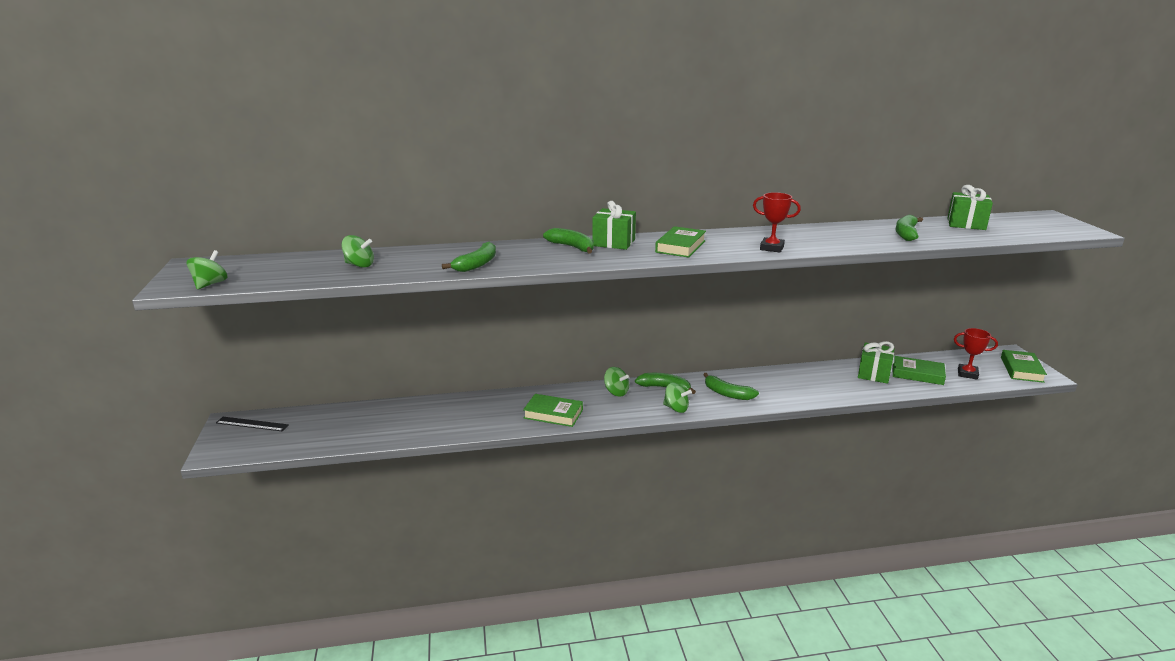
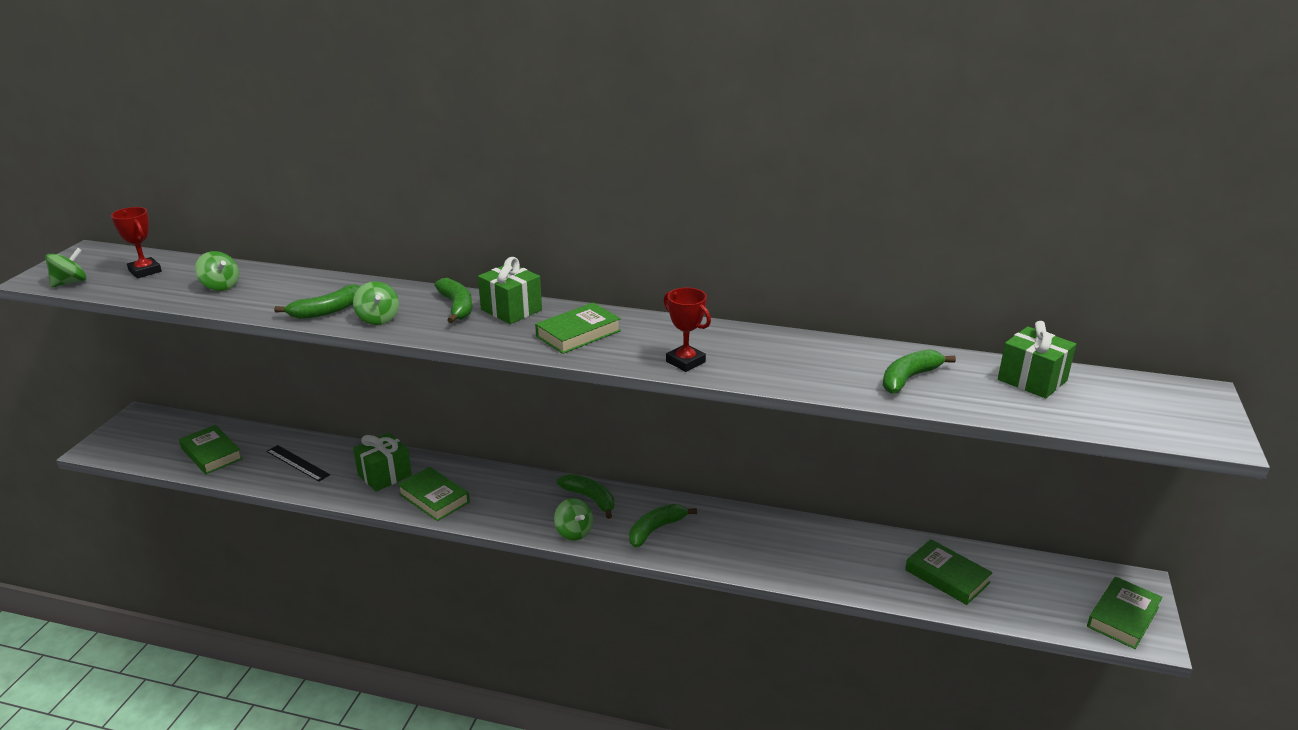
camera: 25 degrees right, 5 degrees up
(252, 424) = (154, 424): black ruler -> black ruler (298, 463)
(332, 431) = (211, 454): none -> green book
(616, 392) = (529, 489): green spinning top -> green spinning top (378, 319)
(727, 393) = (656, 530): green banana -> green banana turned 75 degrees clockwise
(874, 374) = (882, 557): green gift -> green gift (384, 475)
(967, 374) = (1024, 598): red trophy -> red trophy (145, 271)

